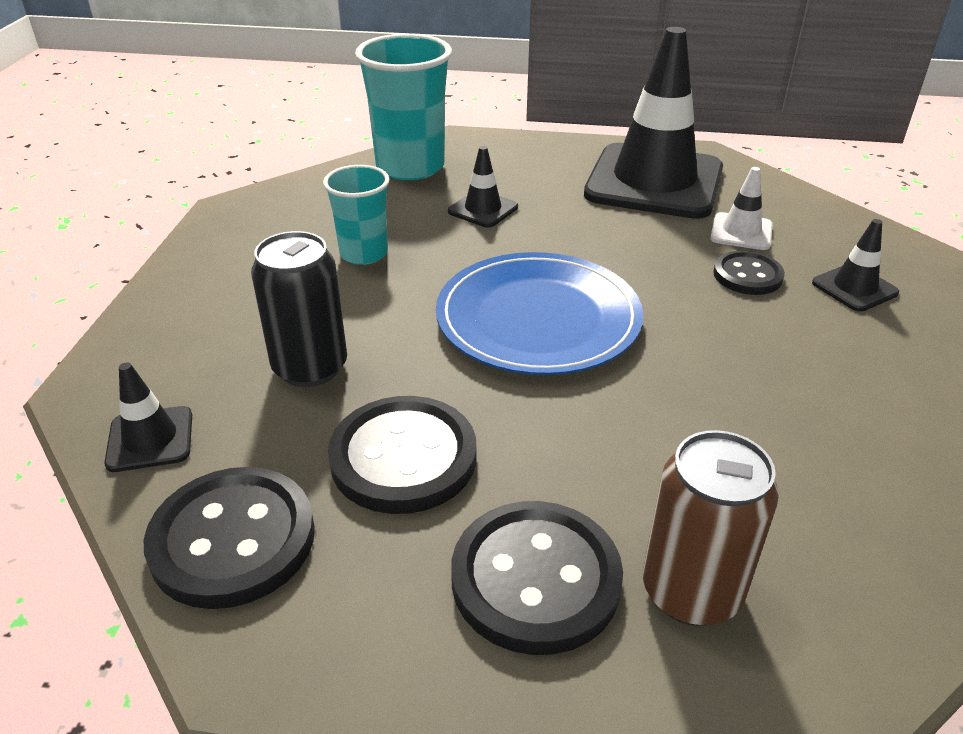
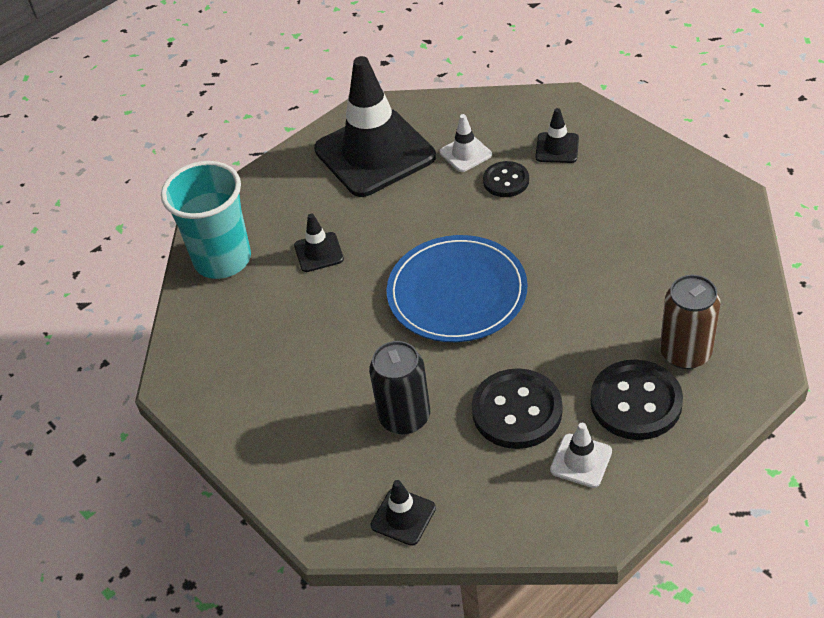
camera: 45 degrees left, 10 degrees up
(233, 539) = (515, 507): black button -> none
(363, 254) = (309, 338): turquoise cup -> none
(369, 570) = (581, 461): none -> white traffic cone

